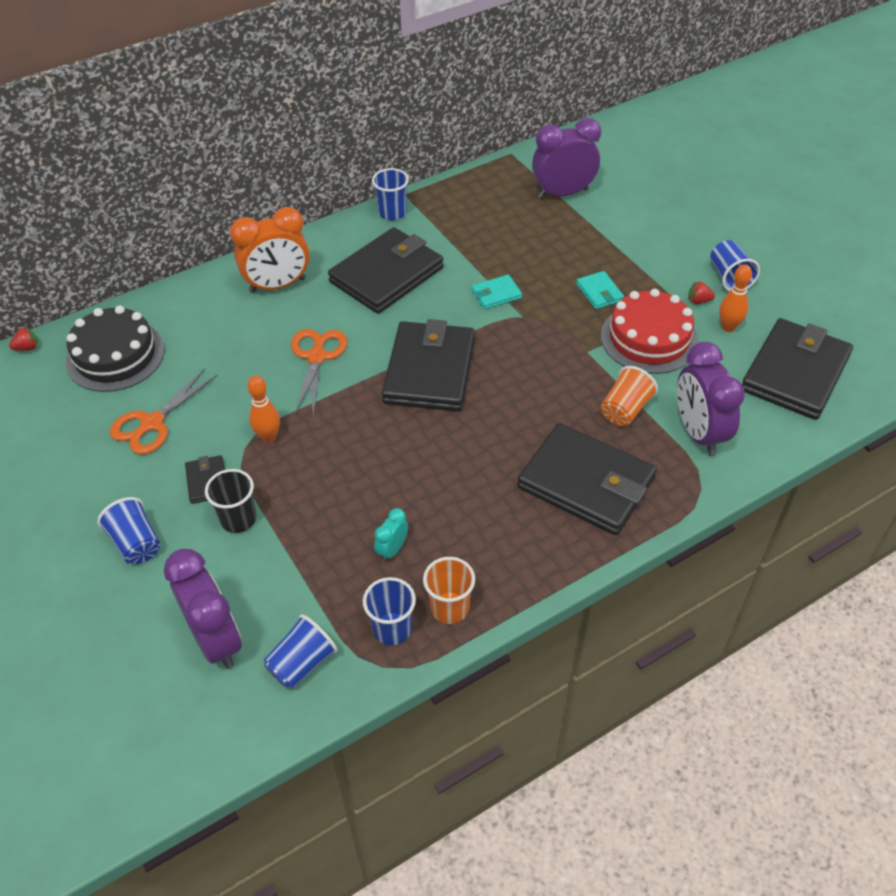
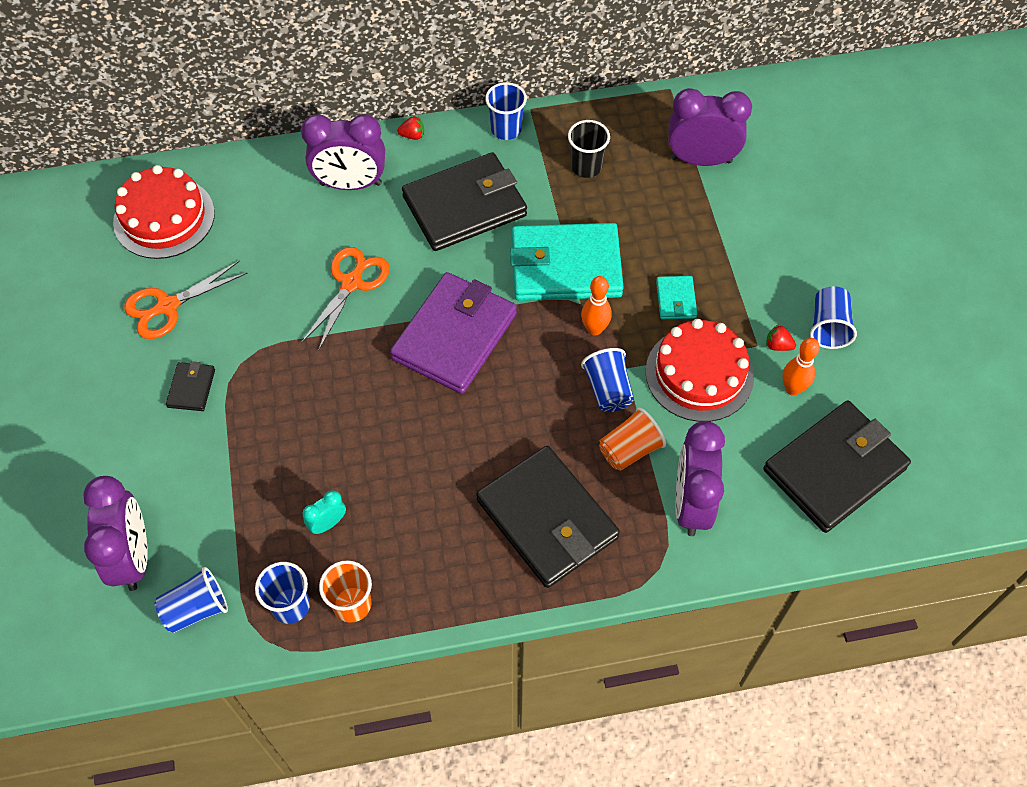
camera: 20 degrees right, 10 degrees up
(27, 348) = (88, 181): red strawberry -> red strawberry (412, 135)
(115, 356) = (164, 217): black cake -> red cake
(136, 543) = (103, 432): blue cup -> blue cup (608, 390)
(238, 519) = (203, 439): black cup -> black cup (586, 167)
(268, 437) = (267, 359): orange bowling pin -> orange bowling pin (594, 329)
(277, 285) = (350, 184): orange clock -> purple clock
(429, 371) = (454, 336): black wallet -> purple wallet
(496, 294) = (566, 266): turquoise wallet -> turquoise wallet, size x2.28

